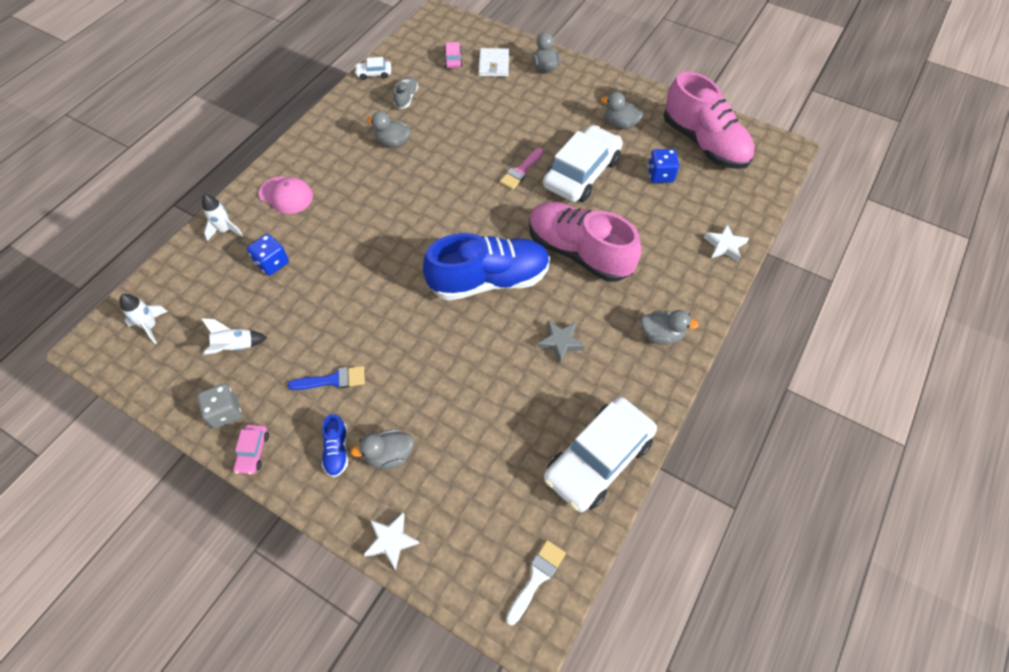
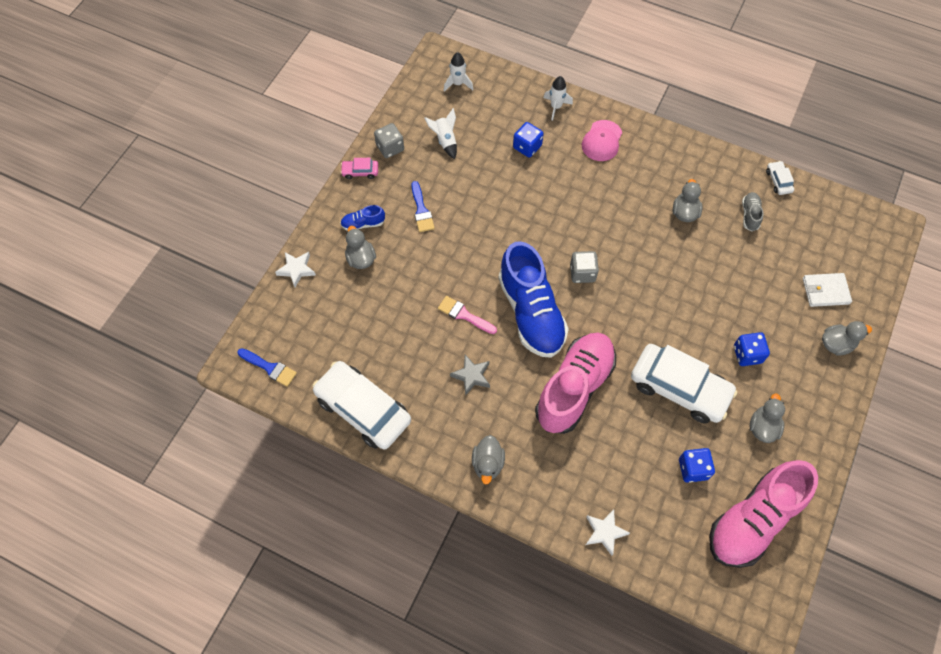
camera: 85 degrees right, 5 degrees up
(406, 98) = (750, 215): grey shoe -> grey shoe turned 90 degrees counterclockwise
(448, 231) = (582, 273): none -> grey dice
(453, 59) = (822, 250): pink car -> none
(521, 171) = (670, 330): pink brush -> pink brush (464, 315)
(537, 578) = (270, 368): white brush -> blue brush
(550, 123) = (747, 354): none -> blue dice

